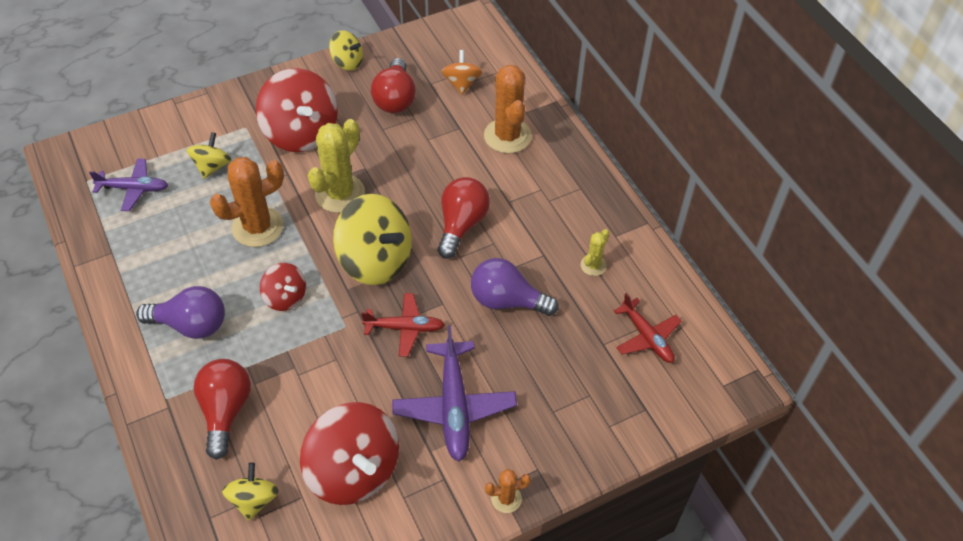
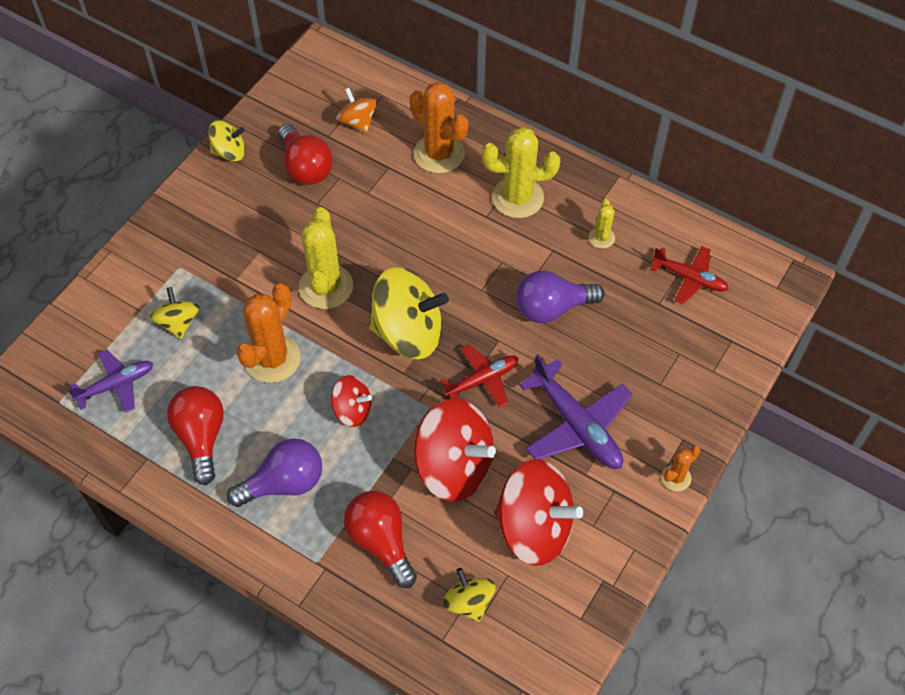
camera: 30 degrees left, 5 degrees up
(301, 133) = (240, 245): red spinning top -> red spinning top (454, 466)
(461, 224) = (460, 259): red light bulb -> red light bulb (201, 437)
(546, 199) = (518, 198): none -> yellow cactus

